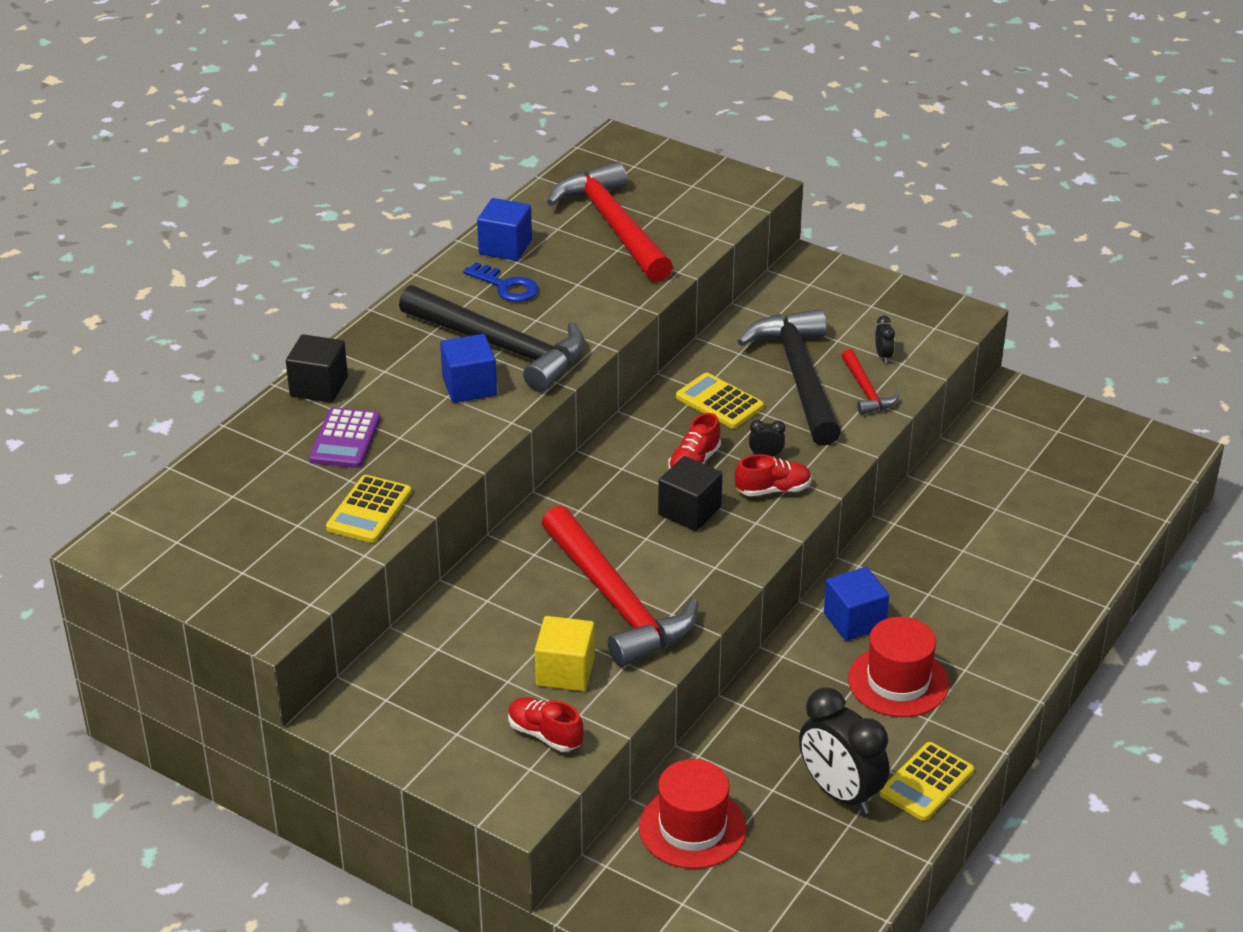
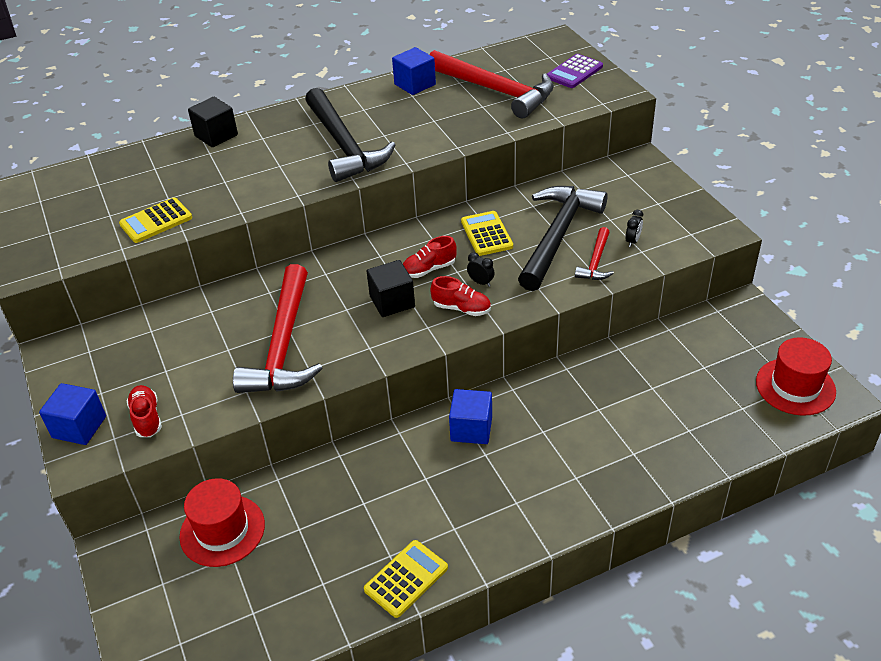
camera: 35 degrees right, 5 degrees up
(345, 439) = (194, 172): purple calculator -> purple calculator (574, 72)
(469, 386) = (298, 164): blue cube -> blue cube (79, 427)
(506, 286) = (388, 109): blue key -> none
(565, 672) = (204, 380): yellow cube -> none
(613, 226) = (495, 91): red hammer -> red hammer turned 120 degrees clockwise
(840, 793) = (339, 555): black clock -> none
(898, 681) = (459, 489): red hat -> red hat (795, 386)
(926, 782) = (406, 579): yellow calculator -> yellow calculator turned 150 degrees clockwise

